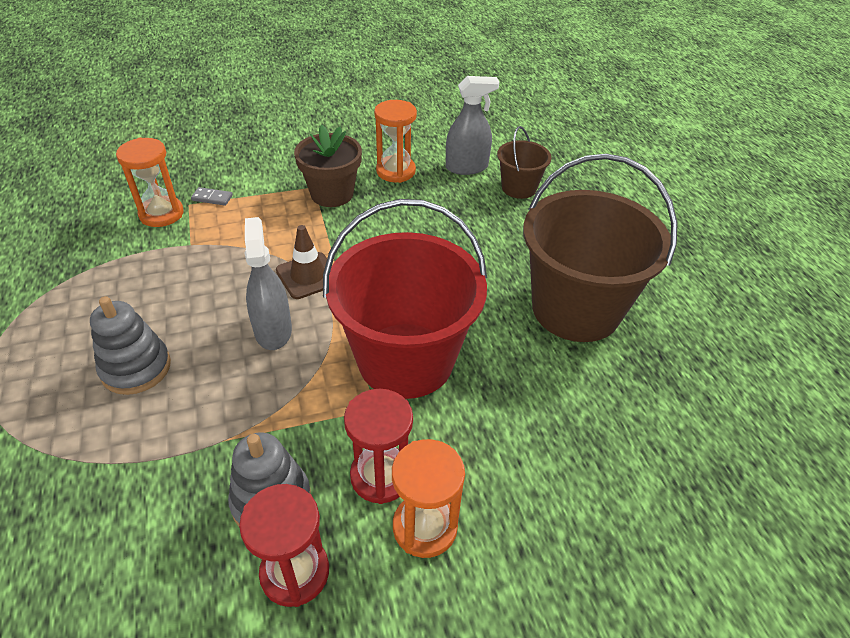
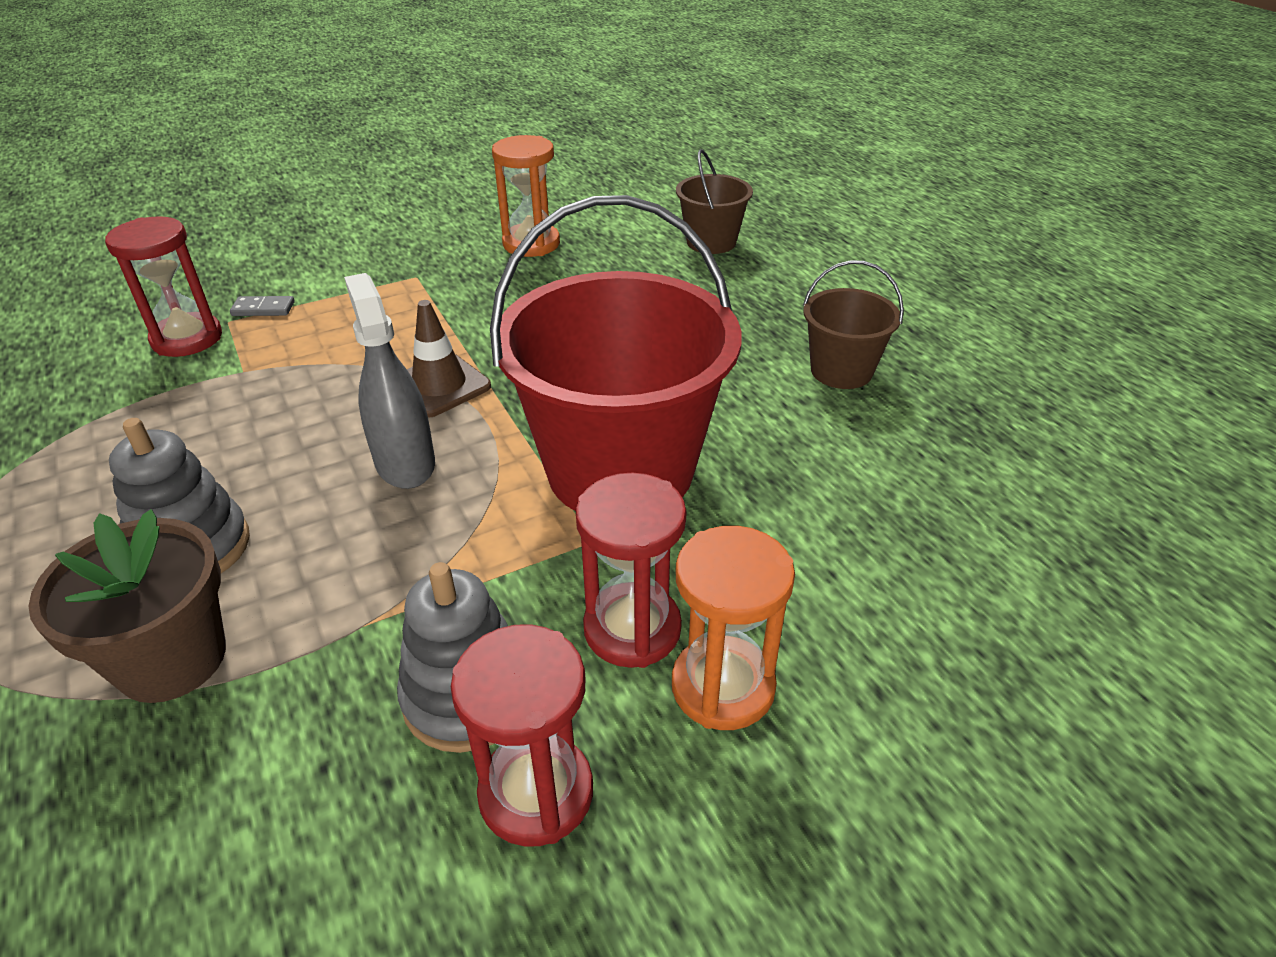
camera: 10 degrees left, 5 degrees down
(161, 214) = (187, 339): orange hourglass -> red hourglass
(332, 194) = (446, 281): brown flower pot -> brown flower pot (172, 659)
(466, 167) = (630, 227): grey spray bottle -> none
(575, 309) = (841, 371): brown bucket -> brown bucket, size x0.48

